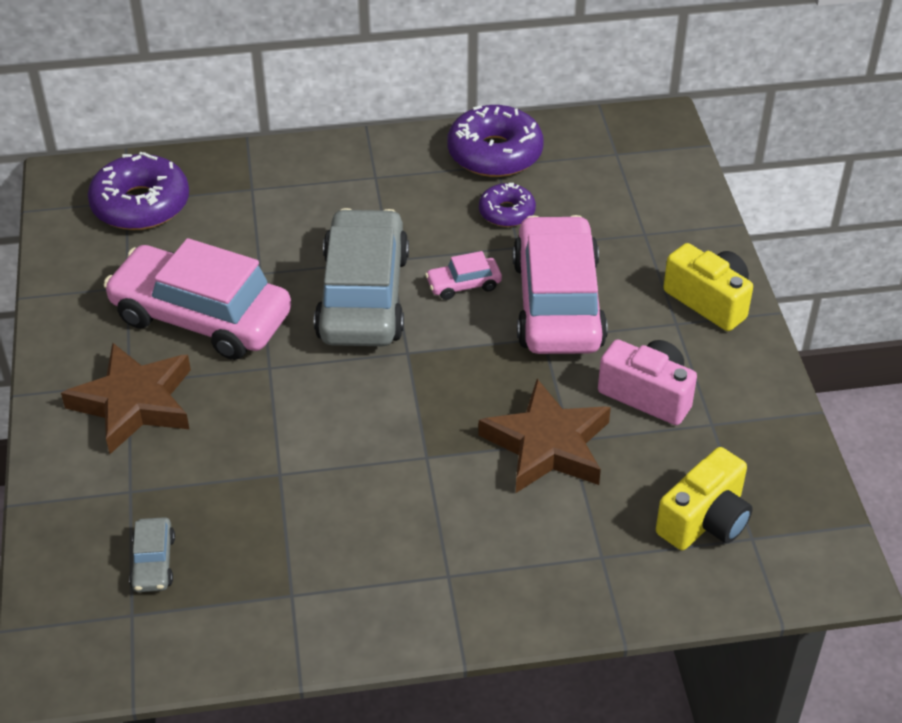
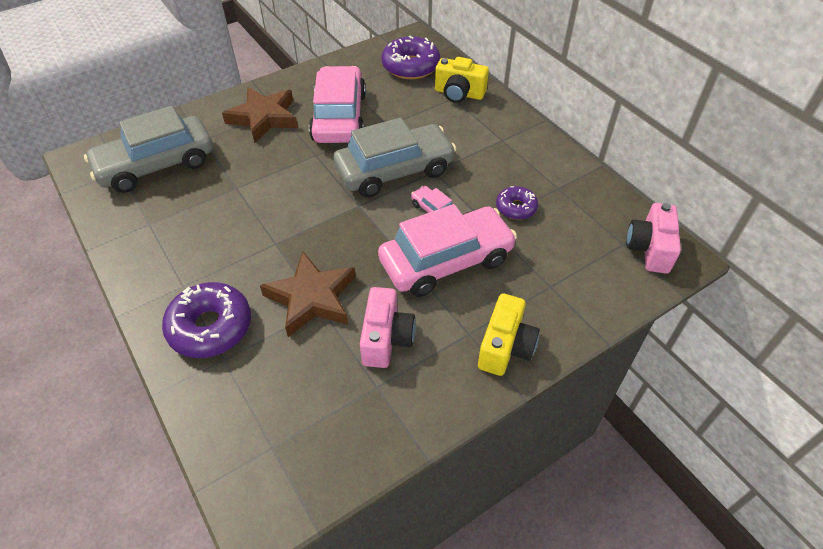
camera: 65 degrees right, 5 degrees up
(153, 562) = (156, 165): grey car -> grey car, size x2.41
(495, 153) = (568, 183): purple donut -> purple donut (210, 327)
(635, 138) = (649, 249): none -> pink camera
(705, 520) = (278, 411): yellow camera -> yellow camera (459, 93)

